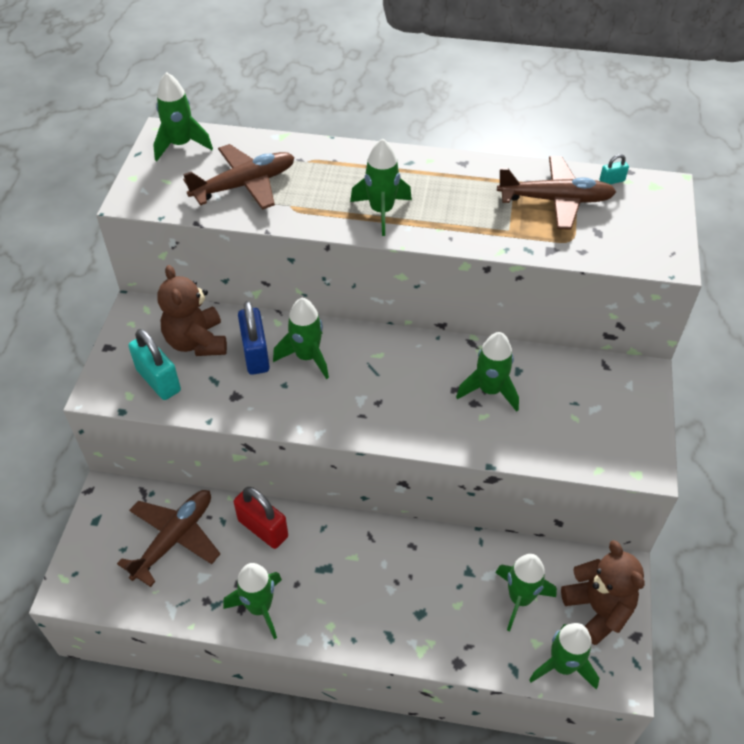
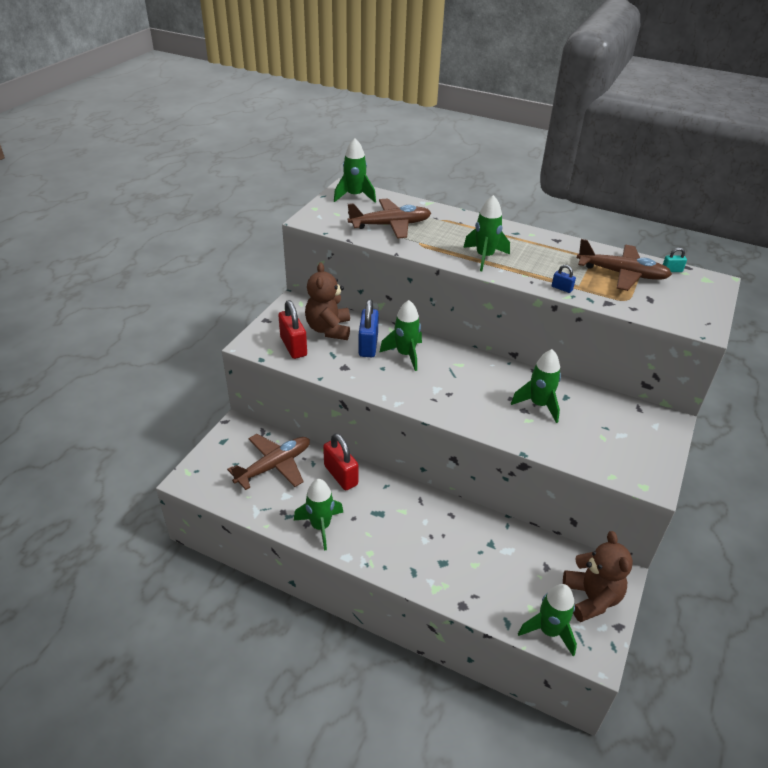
camera: 15 degrees right, 10 degrees down
(158, 380) = (293, 346): turquoise padlock -> red padlock
(490, 240) = (562, 288): none -> blue padlock
(520, 599) = (527, 573): green rocket -> none

